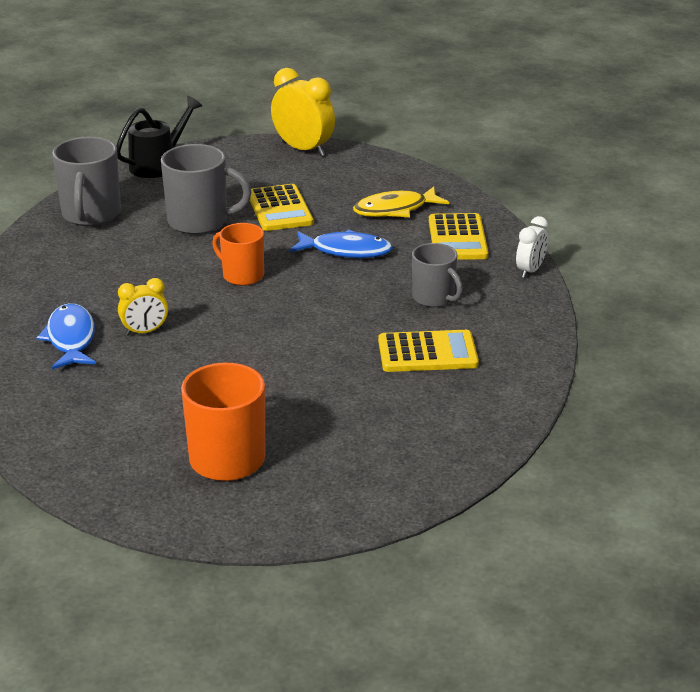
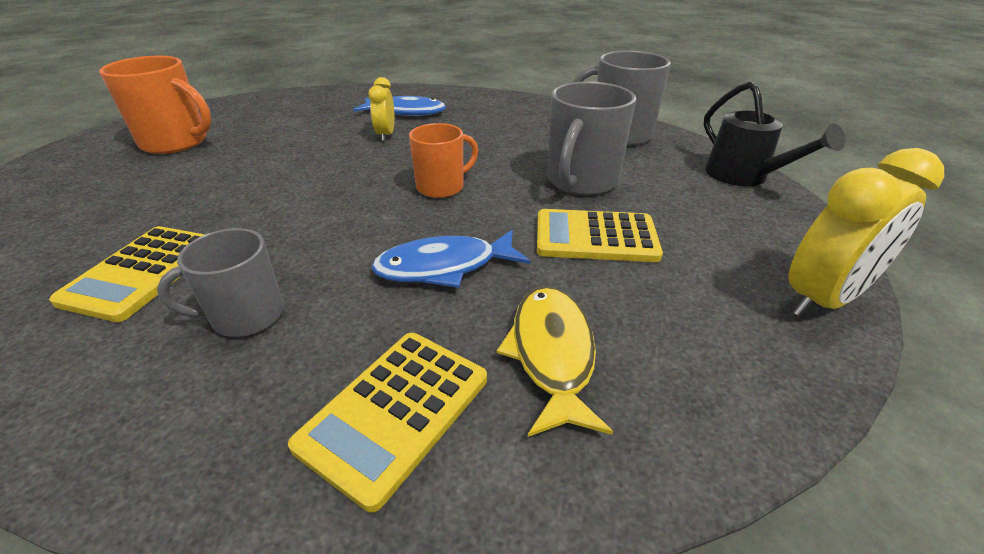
camera: 110 degrees right, 5 degrees up
(346, 251) = (444, 267): blue fish -> blue fish turned 45 degrees clockwise
(457, 238) = (395, 412): yellow calculator -> yellow calculator turned 75 degrees counterclockwise
(530, 271) = (179, 494): white clock -> none

